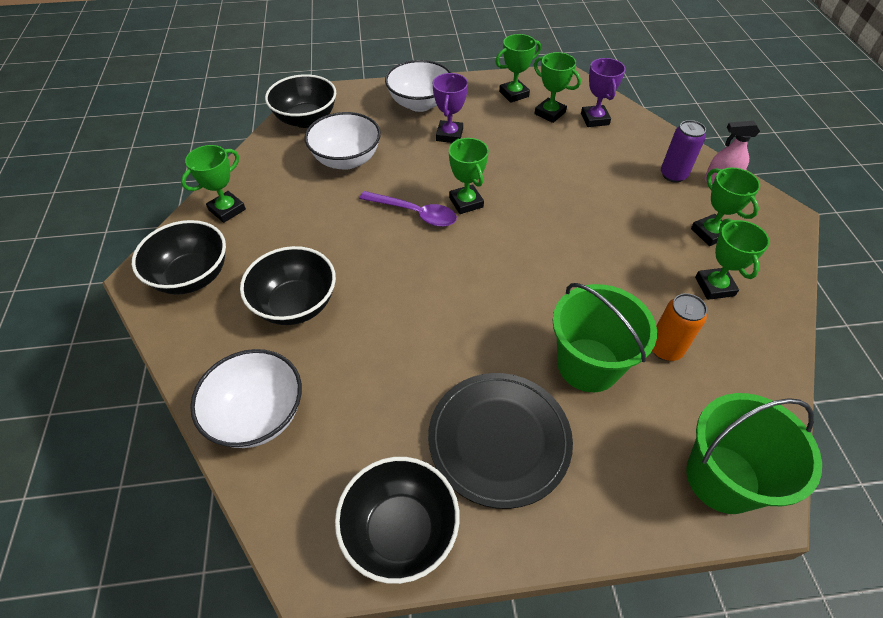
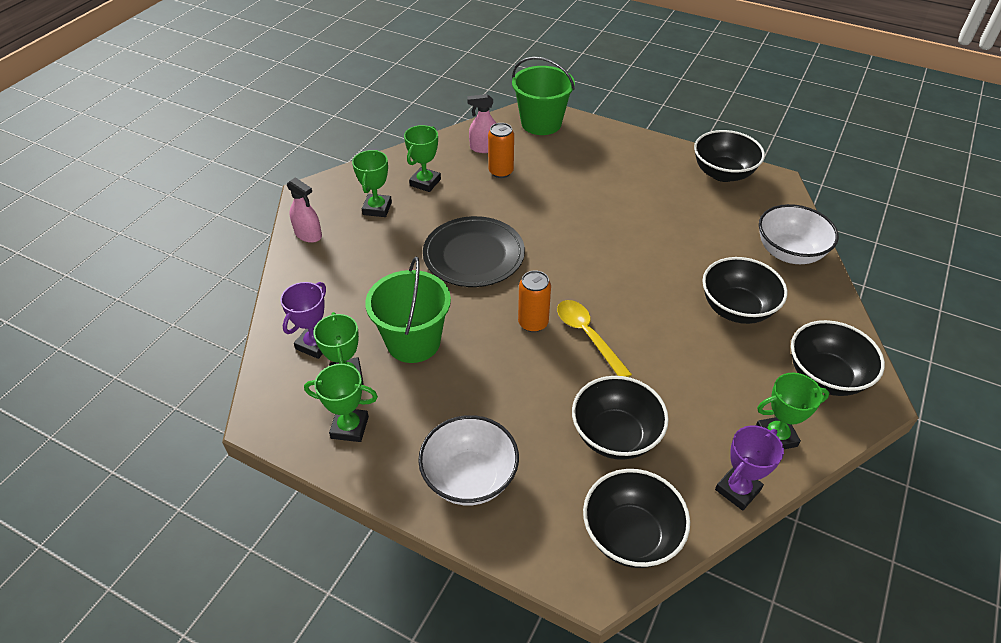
camera: 145 degrees left, 5 degrees down
(346, 160) = (615, 435): white bowl -> black bowl
(414, 213) = (588, 336): purple spoon -> yellow spoon
(449, 135) = (479, 408): purple trophy -> purple trophy (737, 490)
(466, 202) = (533, 323): green trophy -> orange can
(499, 439) = (642, 180): black plate -> black plate (474, 255)
(588, 365) = (556, 185): green bucket -> green bucket (413, 342)
(673, 175) = (334, 257): purple can -> none
(727, 377) = (484, 148): none -> pink spray bottle

